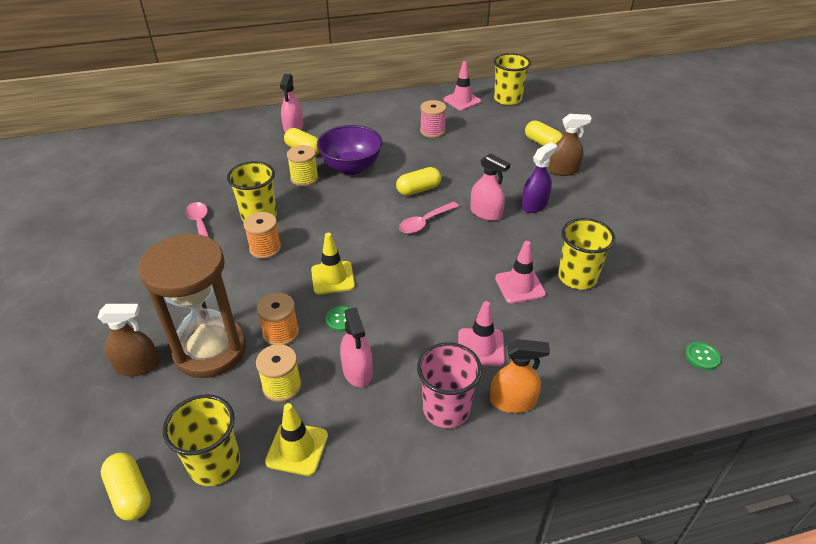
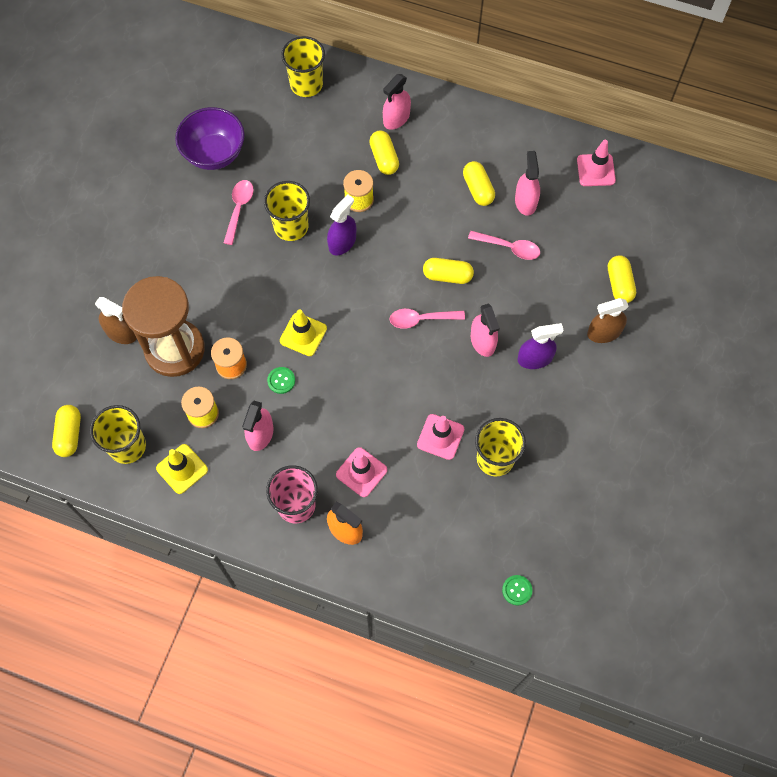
camera: 35 degrees right, 25 degrees up
(265, 248) = (273, 269): orange spool -> none
(313, 207) = (342, 242): none -> purple spray bottle
(351, 167) = (410, 209): purple bowl -> purple bowl (214, 153)
(392, 138) = (478, 189): none -> yellow capsule
(432, 131) = (525, 201): pink spool -> pink spray bottle
(447, 157) = (509, 247): none -> pink spoon
(507, 99) = (646, 196): yellow cup -> yellow cup (306, 84)
(563, 170) = (604, 332): brown spray bottle -> brown spray bottle turned 135 degrees clockwise

